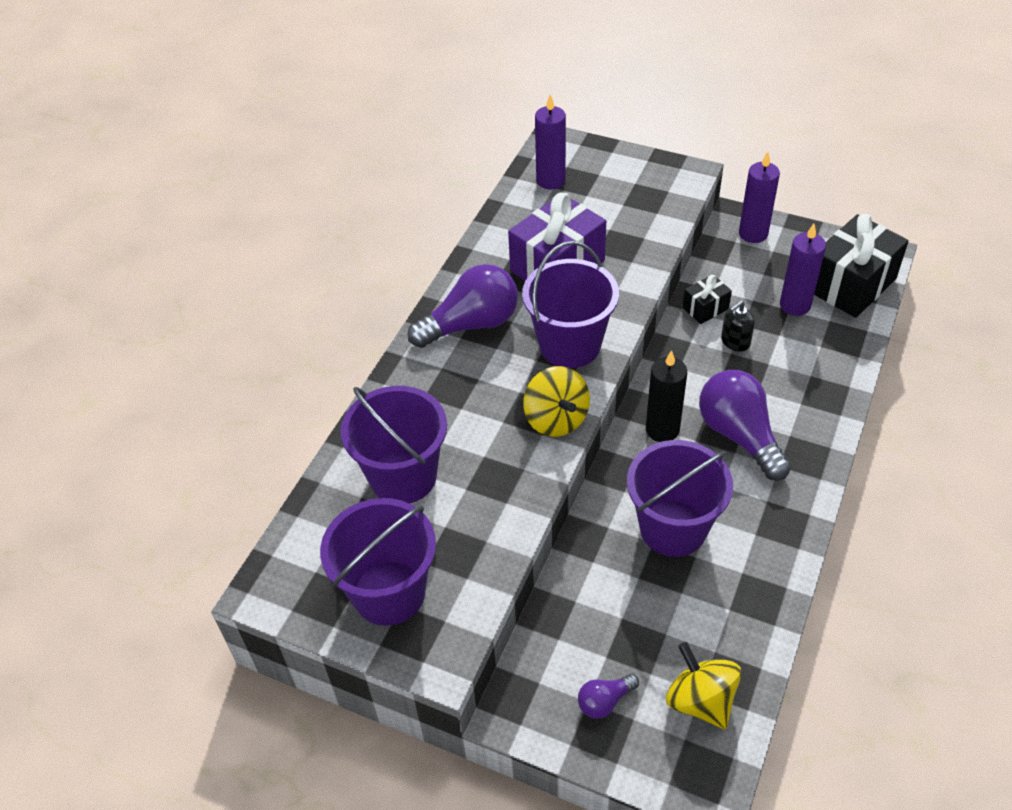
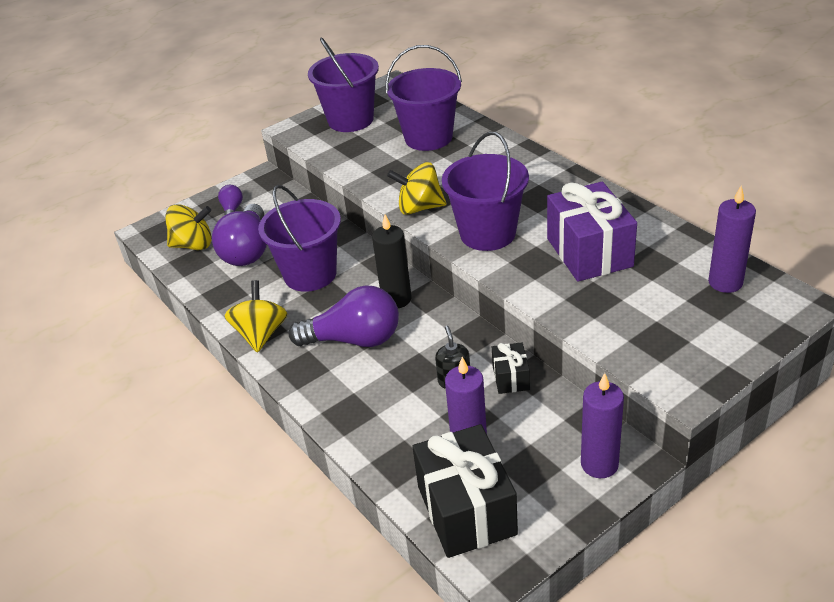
camera: 120 degrees right, 10 degrees down
(471, 324) = (549, 192): purple light bulb -> purple light bulb (248, 250)
(789, 520) = (261, 334): none -> yellow spinning top

